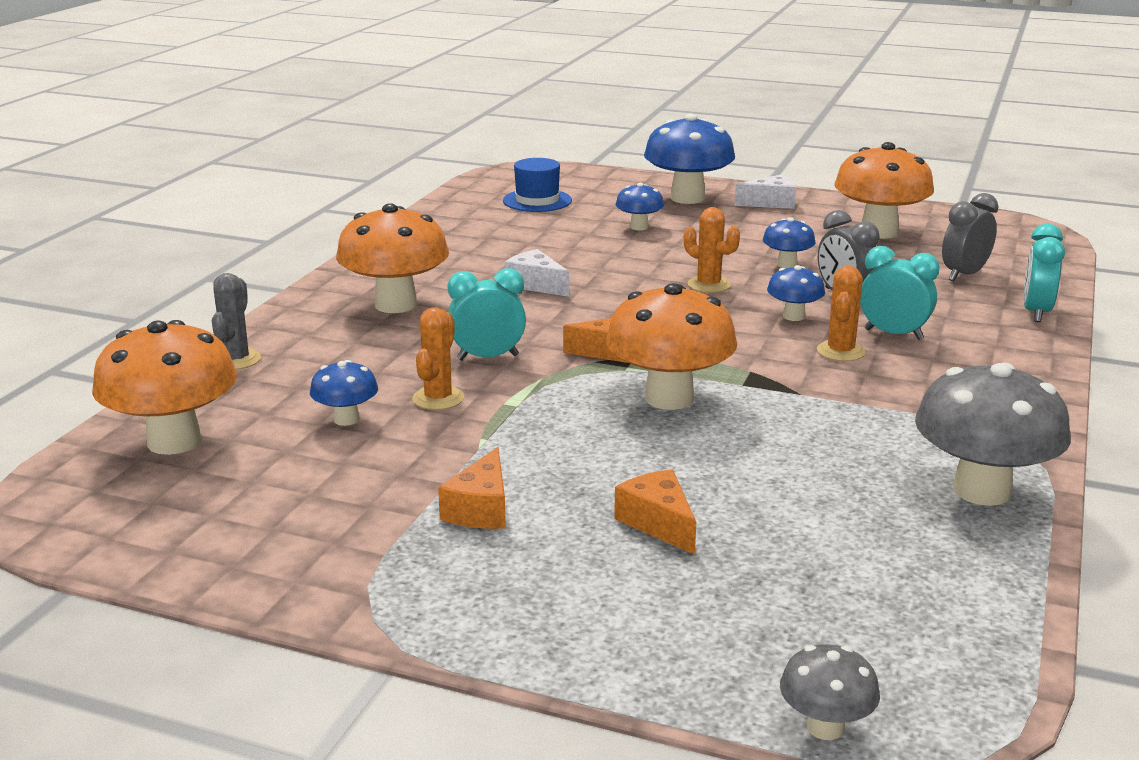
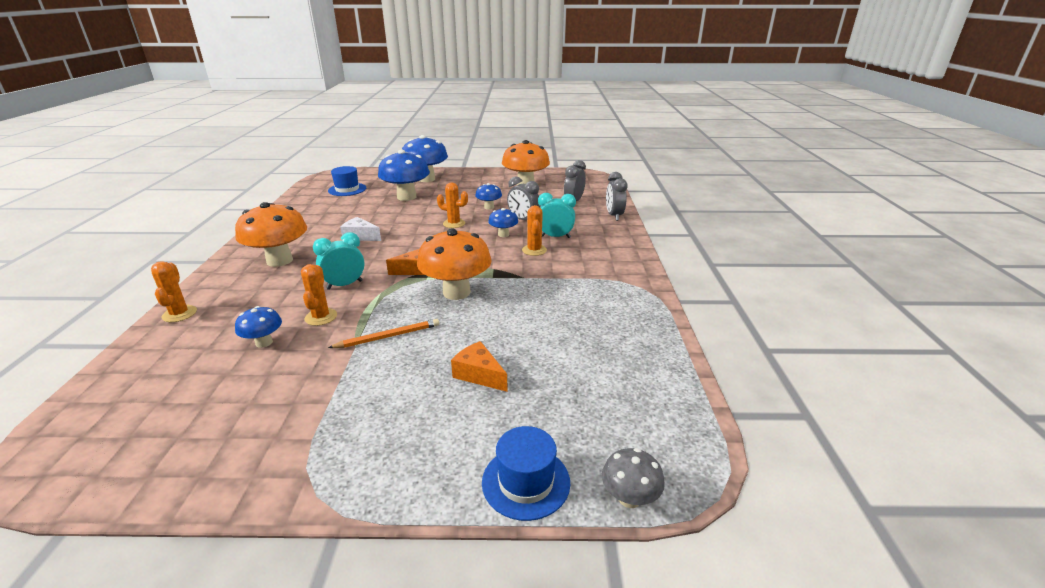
camera: 20 degrees left, 5 degrees up
(174, 441) = (141, 383): orange mushroom -> none
(236, 360) = (179, 314): grey cactus -> orange cactus
(481, 509) = (368, 389): orange cheese -> none
(533, 444) = (388, 336): none -> orange pencil
(639, 227) = (406, 197): blue mushroom -> blue mushroom, size x1.97
(673, 671) = (526, 482): none -> blue hat
(771, 203) = (468, 177): white cheese -> none
(981, 491) = (636, 317): grey mushroom -> none
(1036, 312) = (614, 216): turquoise clock -> grey clock

